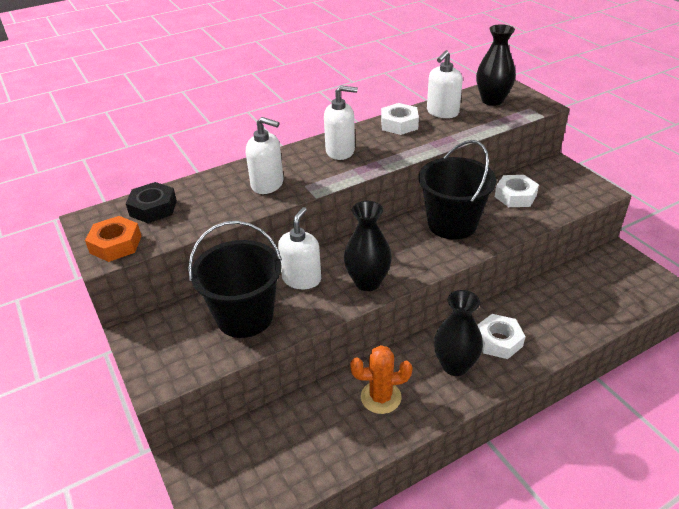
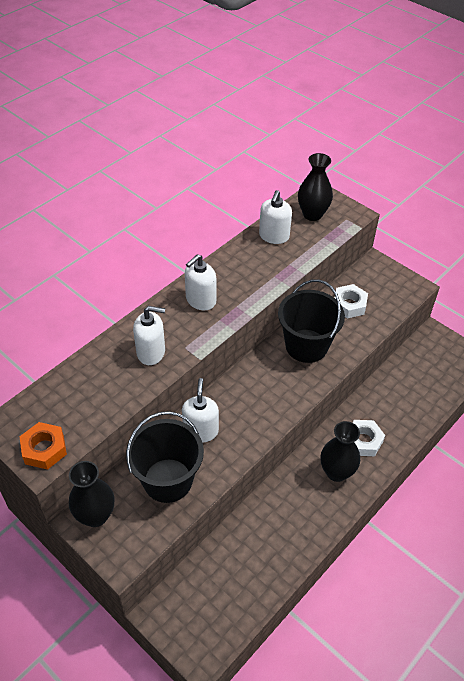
camera: 20 degrees left, 10 degrees up
(153, 208) = (58, 401): black nut -> none
(340, 151) = (200, 300): white soap dispenser -> white soap dispenser turned 150 degrees clockwise
(367, 282) = (257, 422): black vase -> black vase (95, 515)
(381, 397) = (288, 515): orange cactus -> none
(399, 124) = (241, 257): white nut -> none

